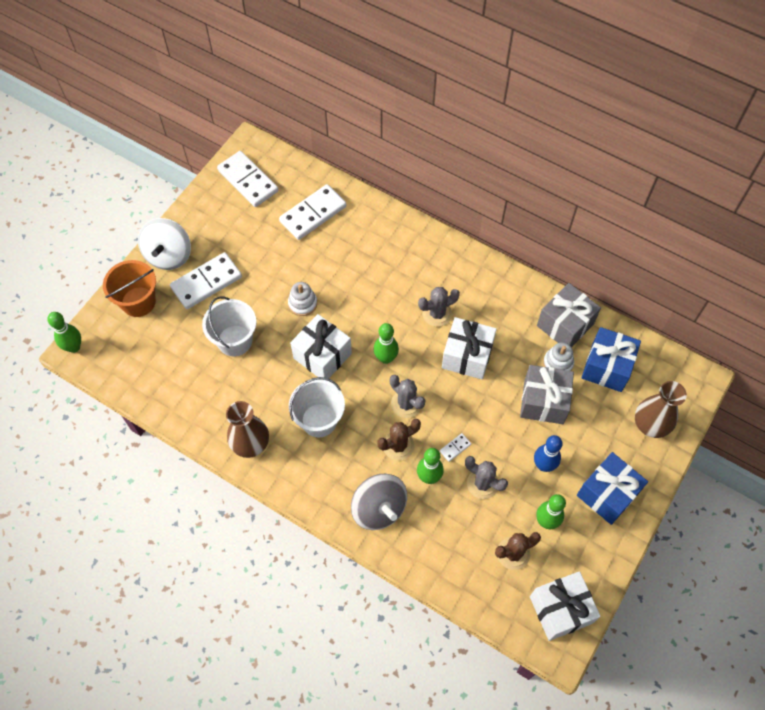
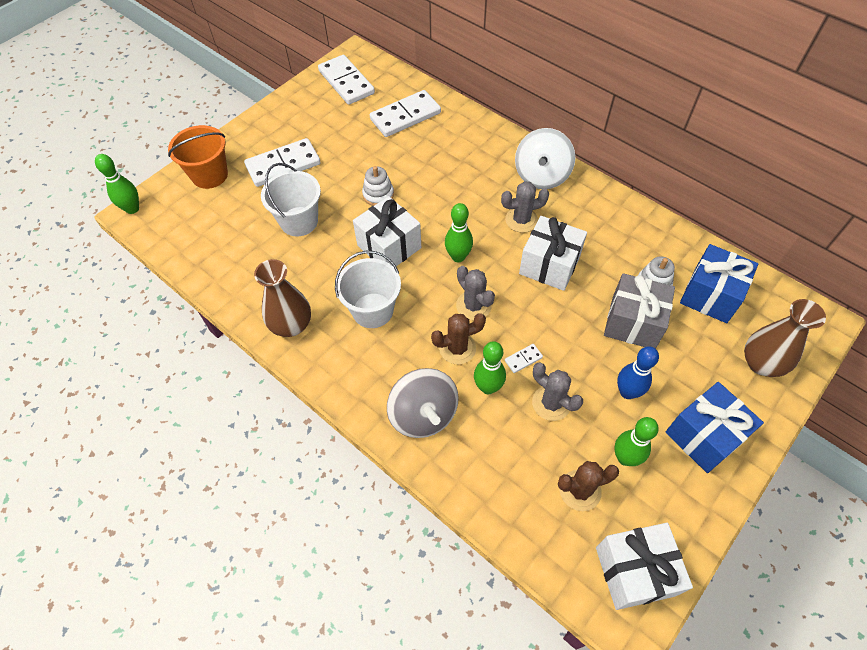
camera: 10 degrees right, 5 degrees down
(169, 255) = (251, 137): white spinning top -> white spinning top (541, 175)
(565, 325) = (664, 246): grey gift -> none

